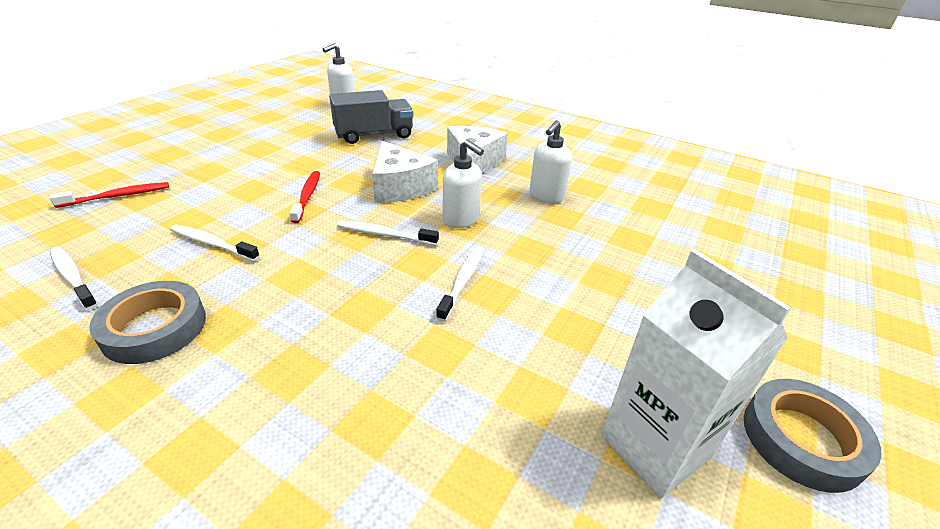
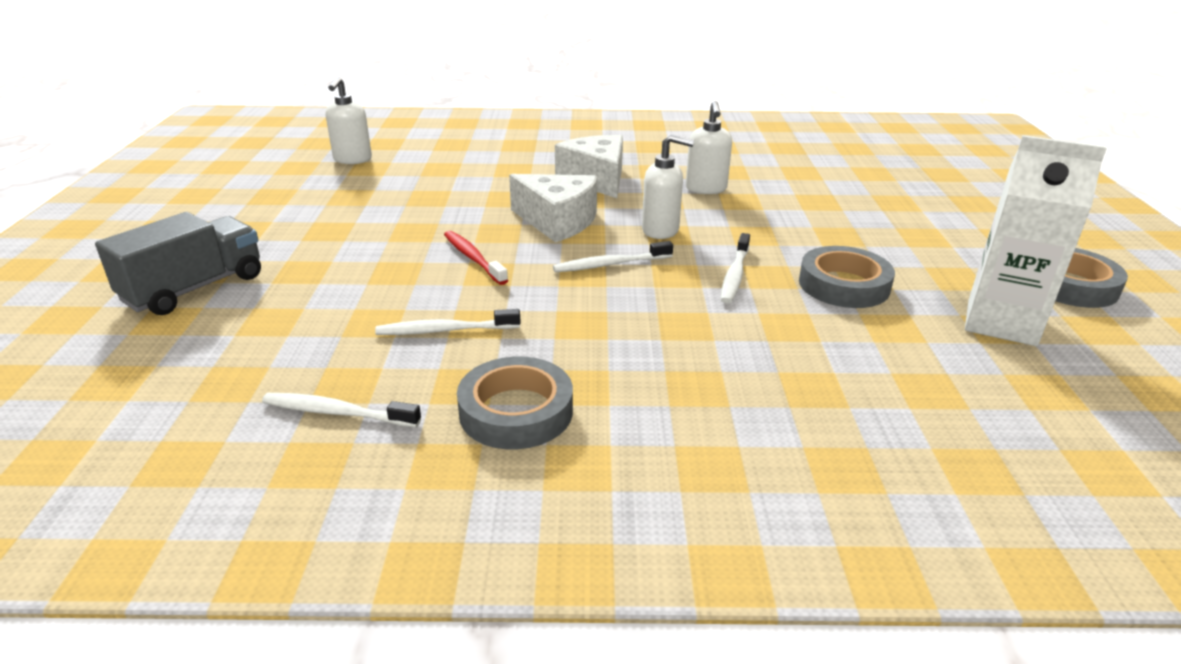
camera: 30 degrees left, 5 degrees down
(118, 196) = (232, 329): red toothbrush -> none
(374, 135) = (446, 181): grey truck -> grey truck (194, 288)
(463, 281) = (735, 275): white toothbrush -> white toothbrush turned 150 degrees counterclockwise
(544, 329) = (843, 285): none -> grey tape

